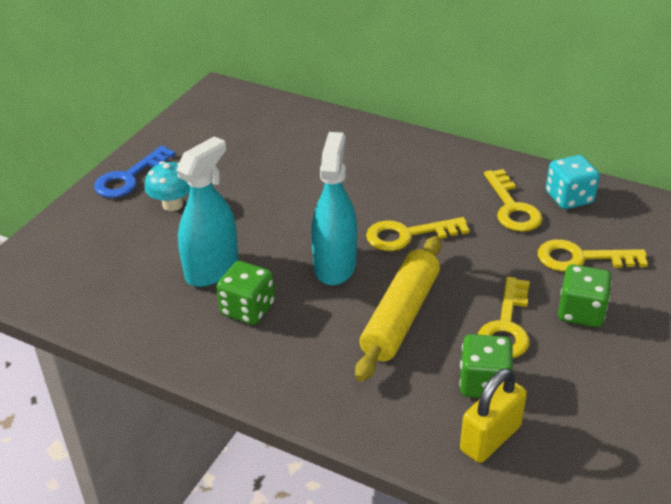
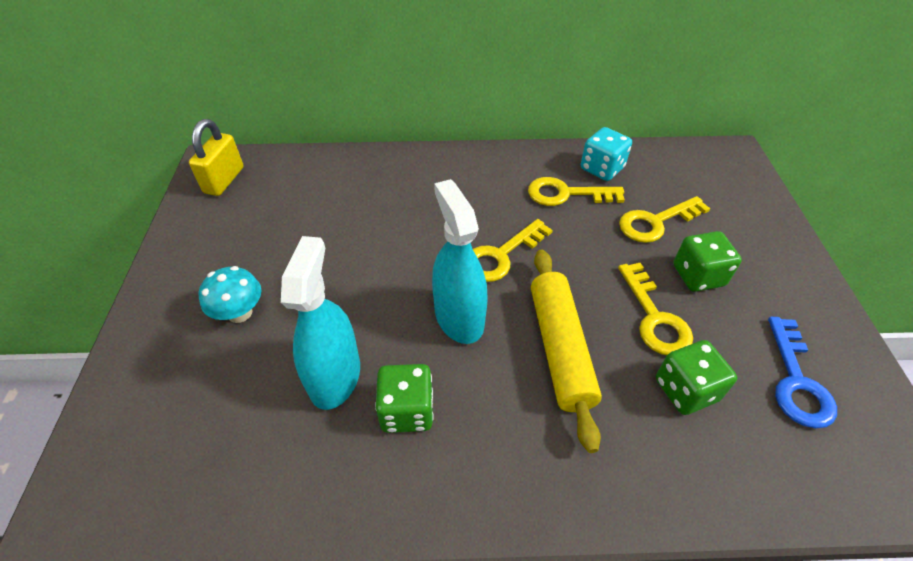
camera: 30 degrees left, 10 degrees up
(129, 178) = (167, 298): blue key -> blue key (796, 381)
(490, 438) = (739, 451): yellow padlock -> yellow padlock (224, 180)
(512, 207) = (566, 194): yellow key -> yellow key turned 135 degrees clockwise

